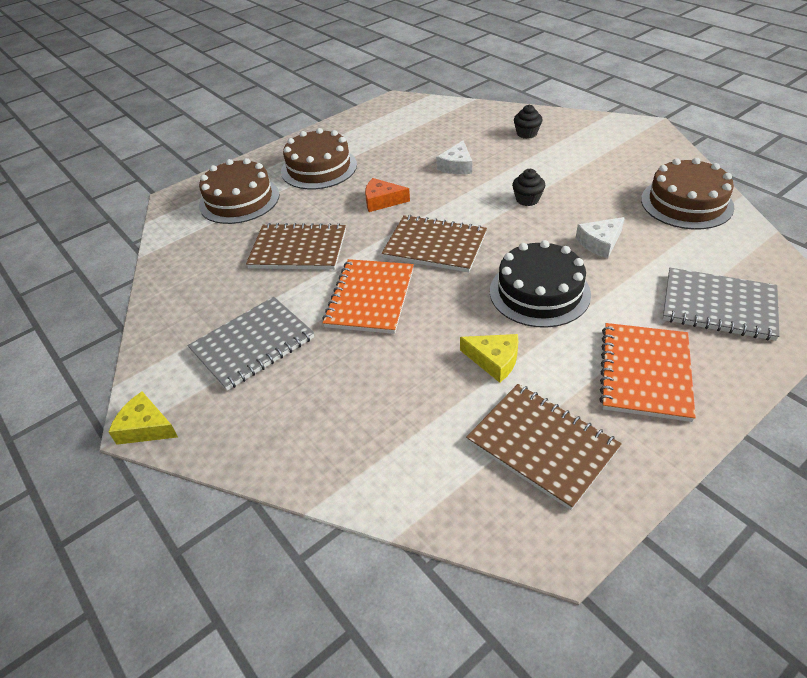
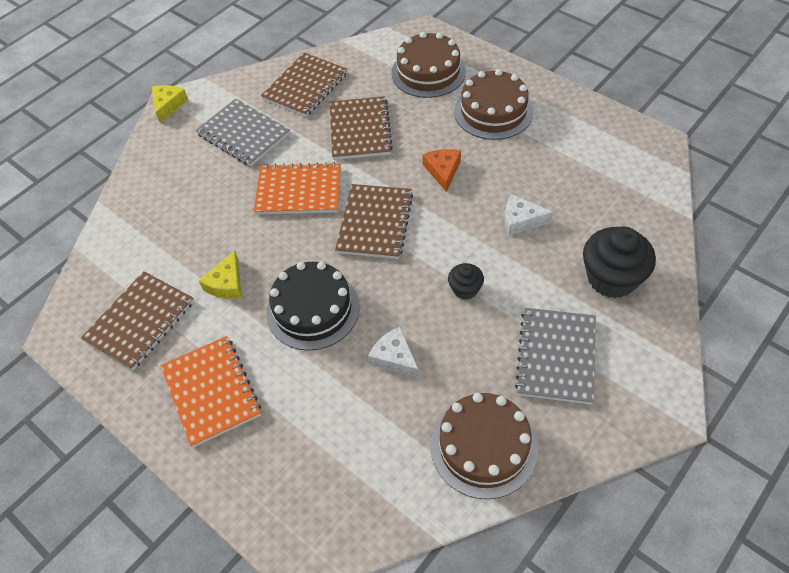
camera: 80 degrees right, 10 degrees up
(201, 288) = (305, 87): none -> brown notebook
(526, 133) = (612, 278): black cupcake -> black cupcake, size x1.93
(645, 373) = (211, 391): orange notebook -> orange notebook turned 60 degrees clockwise
(718, 306) = (300, 460): grey notebook -> grey notebook (556, 356)

